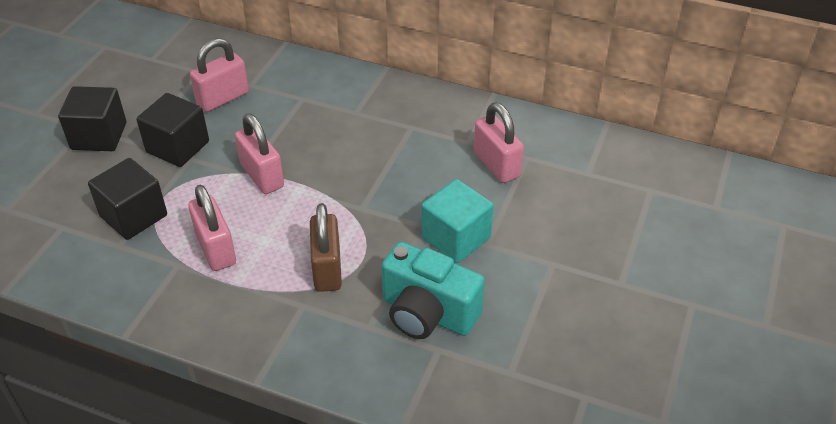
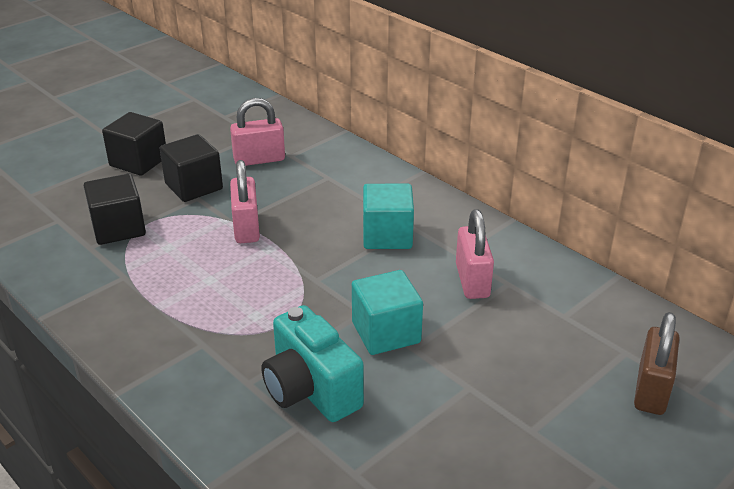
camera: 25 degrees right, 10 degrees down
(216, 249) = (164, 274): pink padlock -> none
(327, 269) = (246, 320): brown padlock -> brown padlock (651, 390)
(397, 143) = (387, 236): none -> turquoise cube

